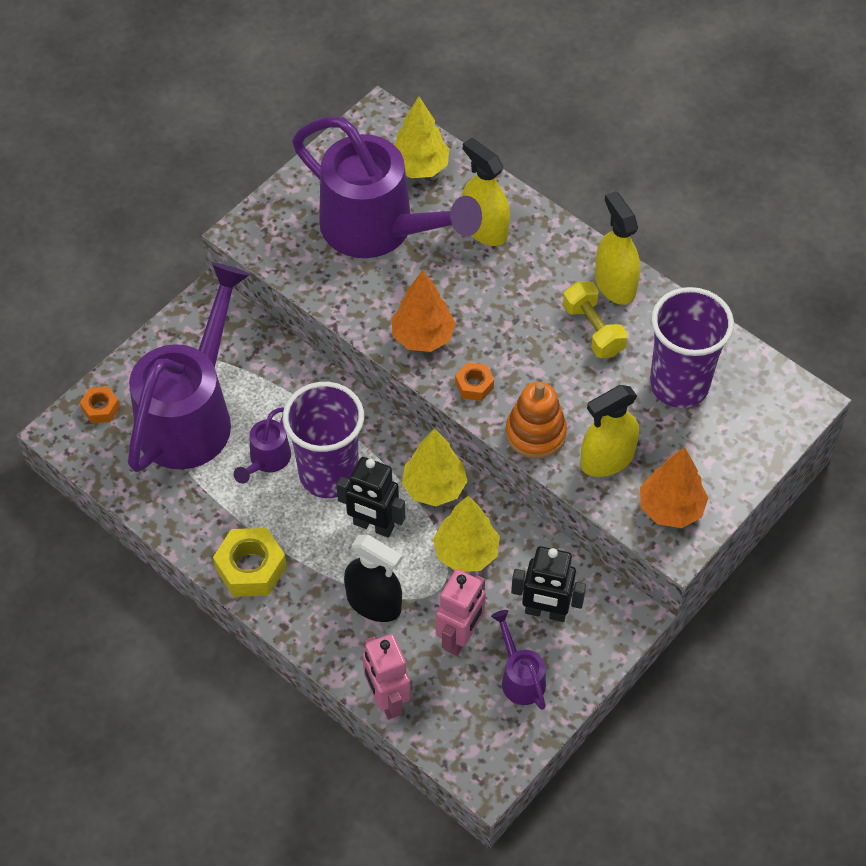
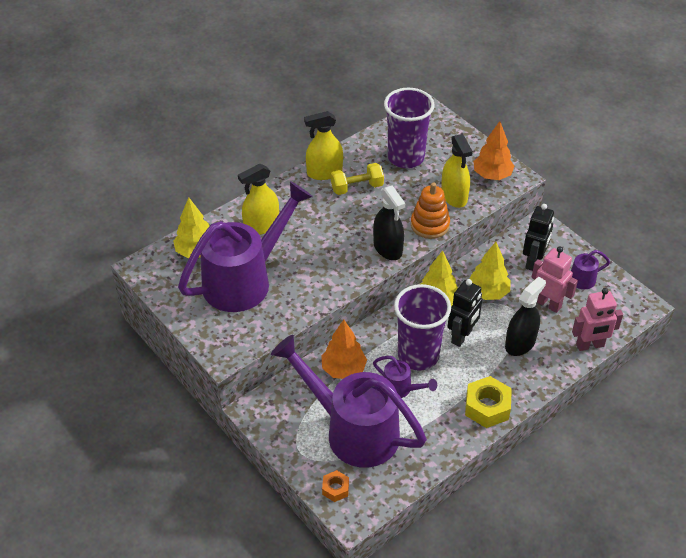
camera: 80 degrees left, 10 degrees down
(422, 337) = (343, 268): orange tree -> orange tree (343, 369)
(474, 385) = (388, 248): orange nut -> black spray bottle

